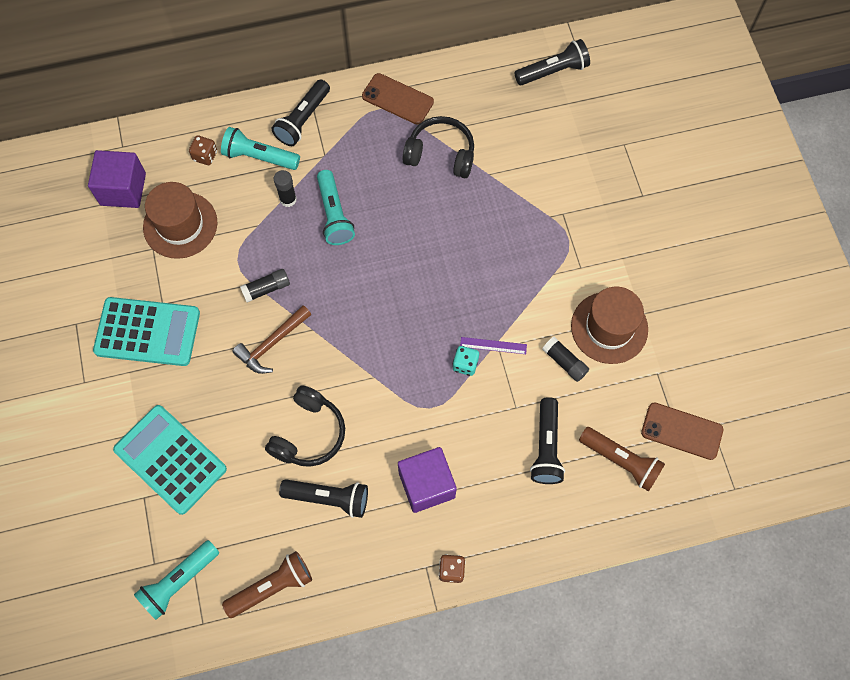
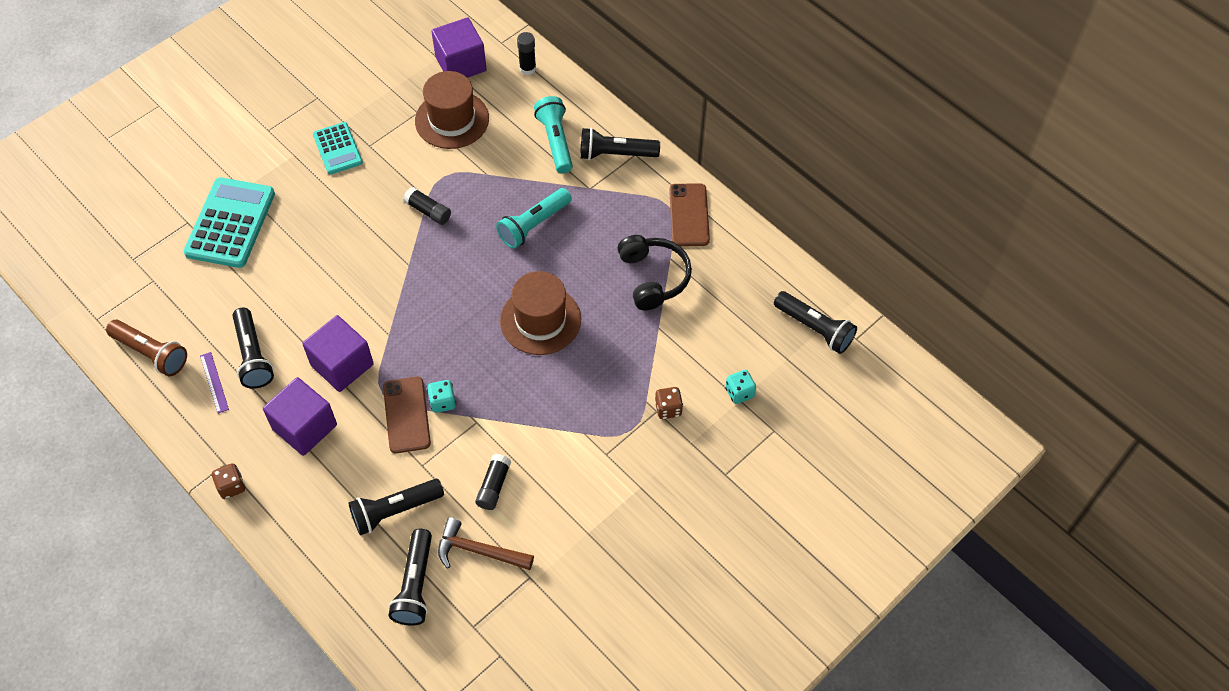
camera: 60 degrees right, 10 degrees down
(147, 332) = (337, 149): turquoise calculator -> turquoise calculator, size x0.60
(178, 581) = (125, 284): turquoise flashlight -> none
(205, 156) = (530, 103): brown dice -> brown dice (668, 409)
(272, 344) = (377, 241): brown hammer -> brown hammer (478, 551)
(288, 199) = (526, 183): black glue stick -> black glue stick (527, 68)
(309, 433) = (306, 311): black headphones -> none
(382, 428) = (342, 365): none -> purple cube
(493, 345) = (476, 416): purple ruler -> purple ruler (214, 382)
(579, 150) = (739, 393): none -> turquoise dice
(609, 327) = (555, 510): brown hat -> brown hat (540, 320)
(621, 461) = (415, 585): brown flashlight -> black flashlight
(682, 431) = (478, 628): brown phone -> brown phone (407, 415)

